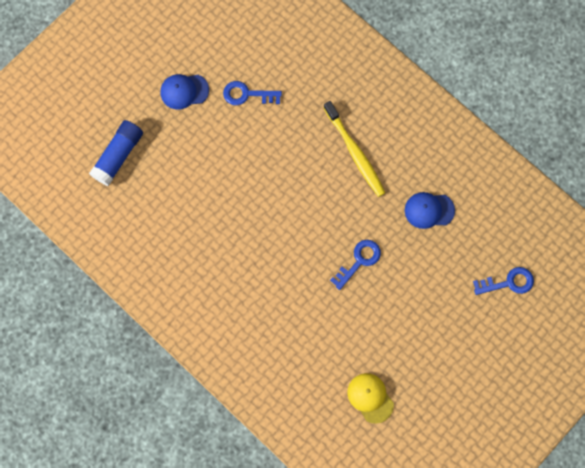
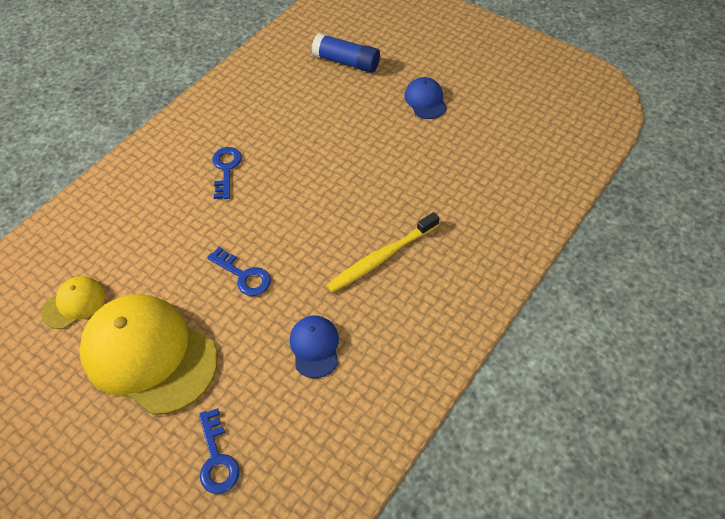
camera: 85 degrees right, 20 degrees down
(247, 94) = (433, 150): blue key -> blue key (226, 169)
(423, 333) = (149, 354): none -> yellow cap

